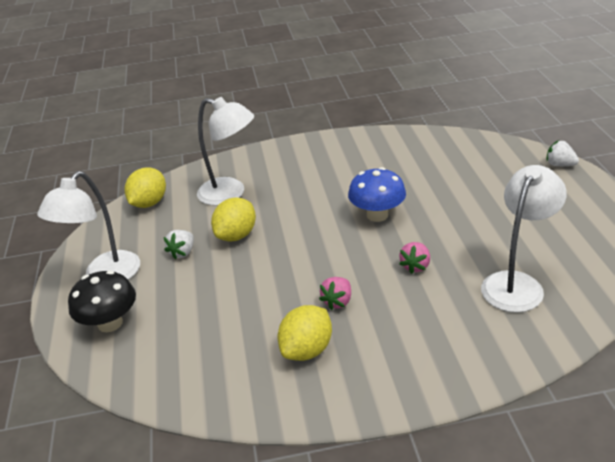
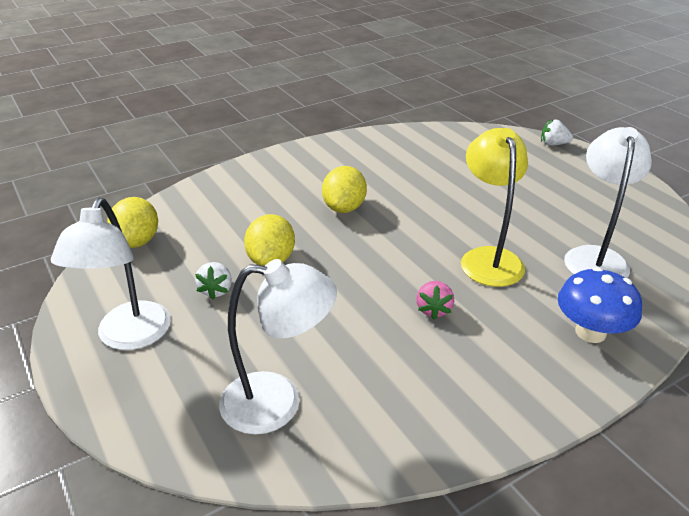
camera: 25 degrees left, 0 degrees up
(110, 323) = (170, 393): black mushroom -> none
(230, 193) = (234, 216): white lamp -> white lamp (278, 402)
(307, 350) = (435, 368): yellow lemon -> yellow lemon (344, 208)
(377, 215) = (414, 214): blue mushroom -> blue mushroom (590, 332)
(415, 266) = (488, 258): pink strawberry -> yellow lamp

